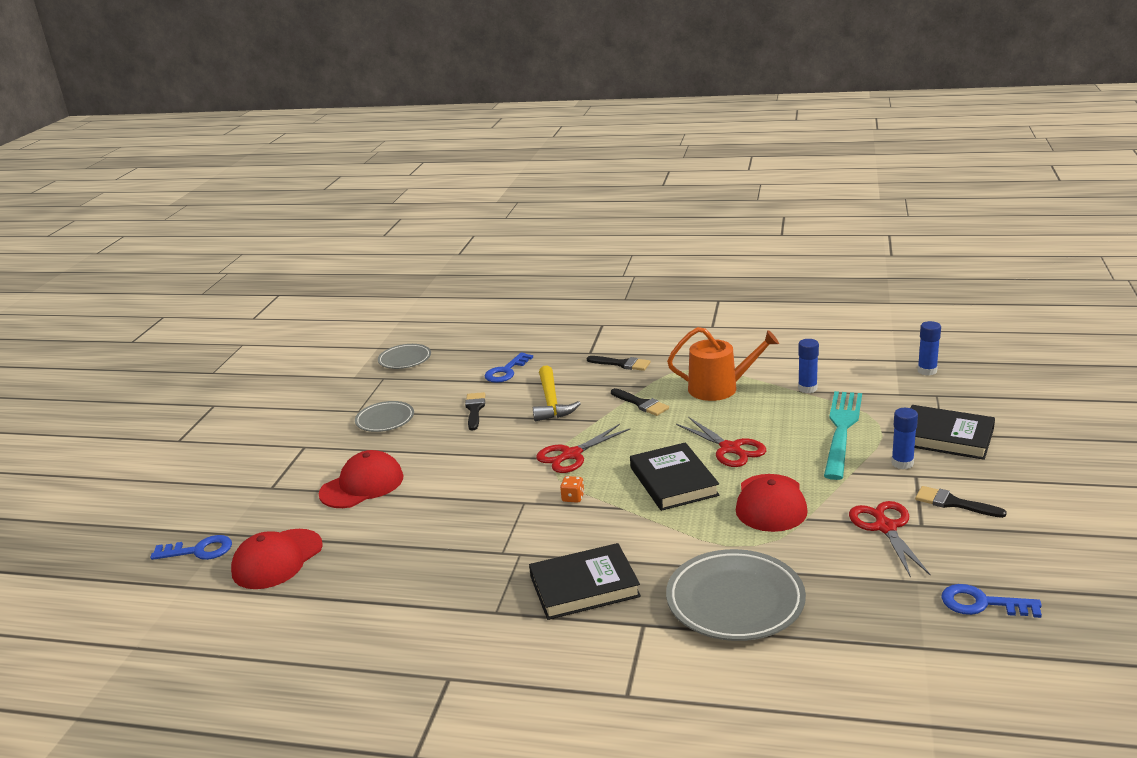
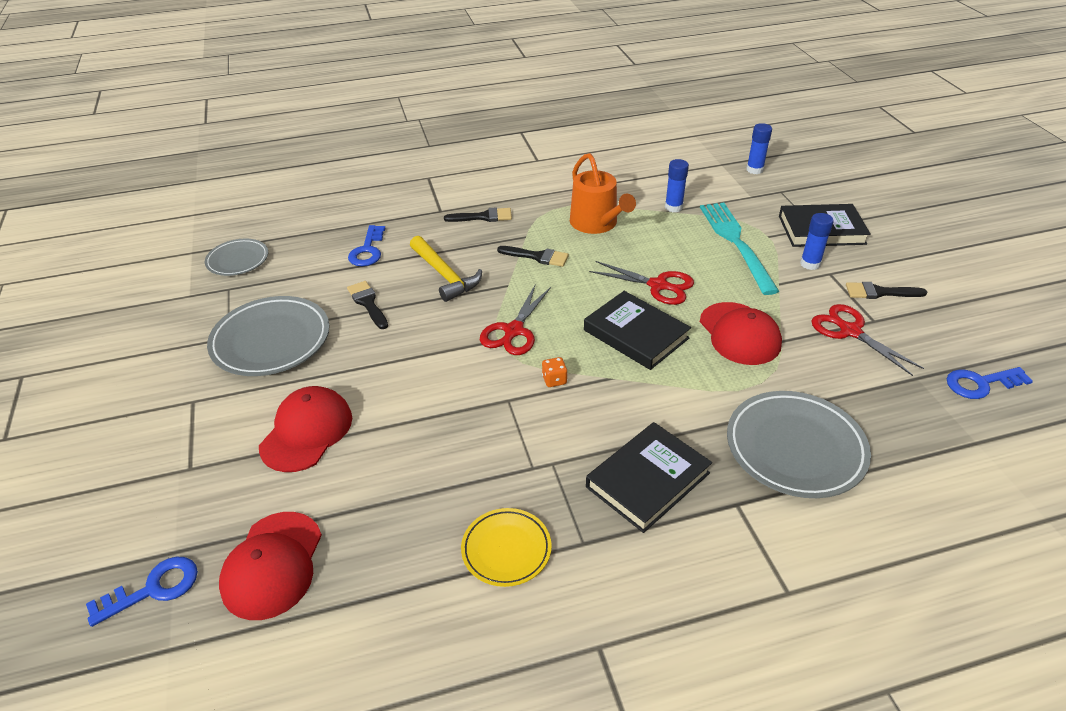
camera: 30 degrees left, 15 degrees up
(385, 420) = (271, 341): grey plate -> grey plate, size x1.70
(436, 598) = (506, 549): none -> yellow plate
(719, 388) = (596, 223): orange watering can -> orange watering can turned 90 degrees clockwise

